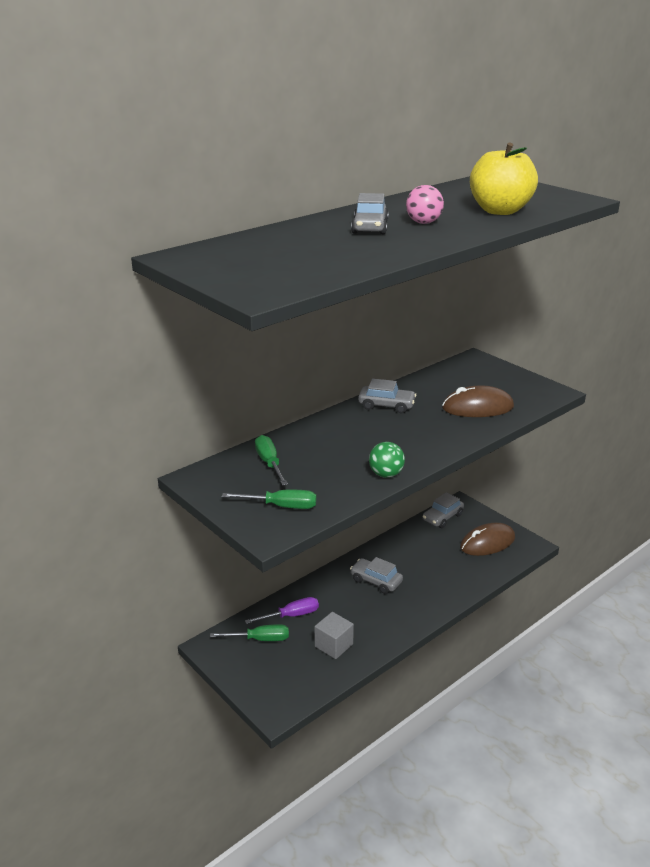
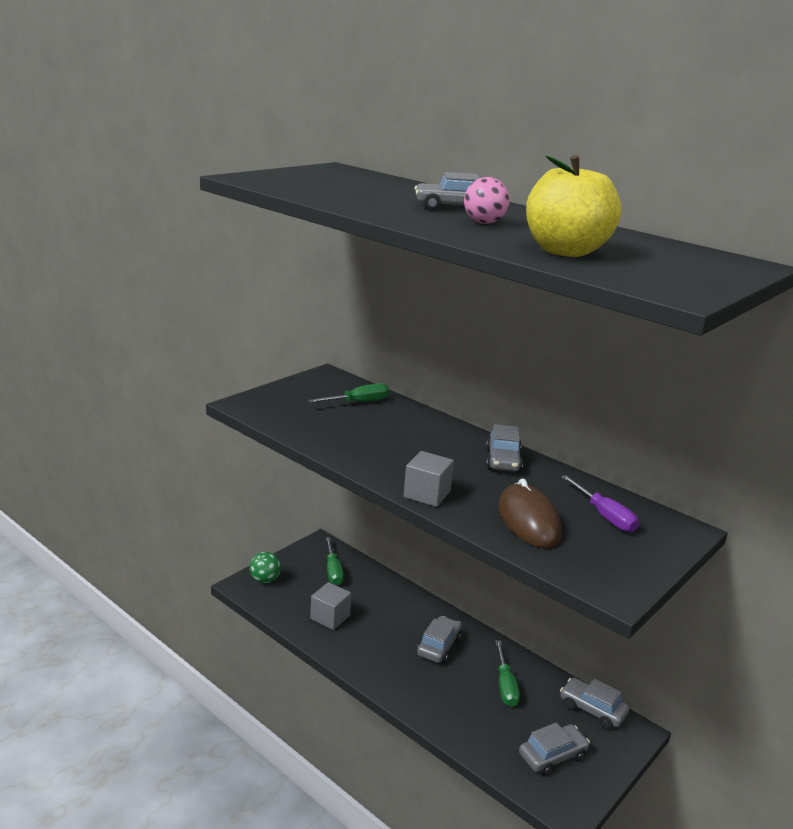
camera: 80 degrees right, 5 degrees down
(281, 506) = (286, 408): green screwdriver -> green screwdriver (505, 685)
(291, 615) = (369, 588): purple screwdriver -> purple screwdriver (604, 516)
(386, 474) = (348, 456): green ball -> green ball (265, 580)
(447, 443) = (427, 494): none -> grey cube
(487, 543) = (552, 756): brown mouse -> grey car

